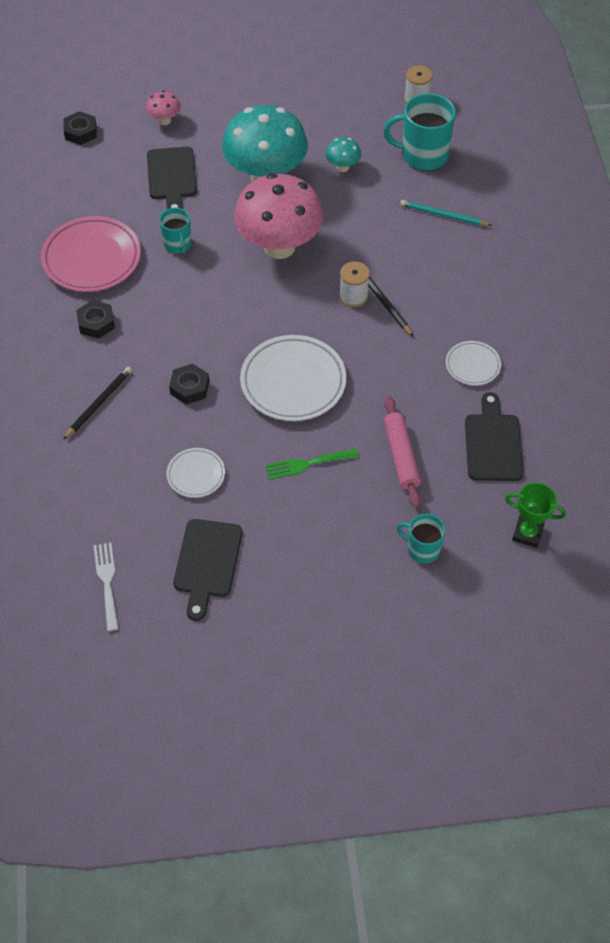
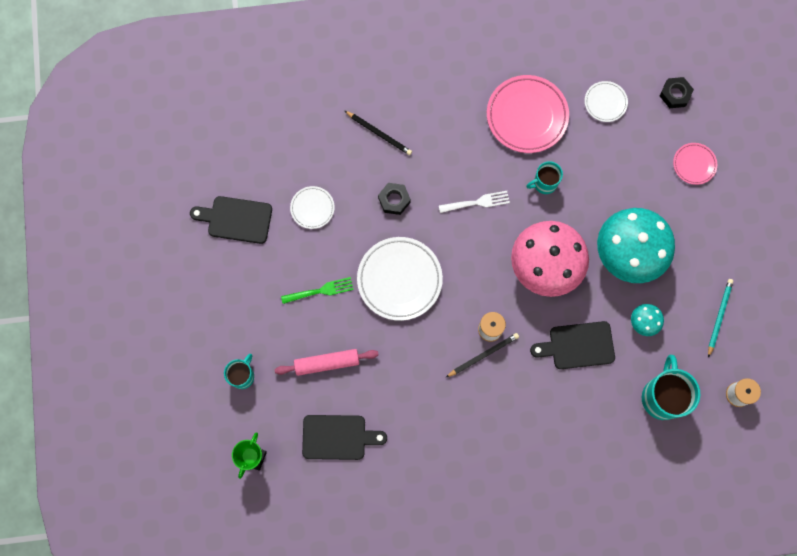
camera: 90 degrees right, 20 degrees up
(96, 323) = (458, 125): black nut -> none
(107, 582) = (223, 151): white fork -> white fork (477, 202)
(164, 120) = (694, 164): pink mushroom -> pink plate
(172, 177) = (624, 174): black cutting board -> black cutting board (577, 345)
(307, 464) = (320, 291): green fork -> green fork turned 90 degrees clockwise
(443, 215) = (587, 411): turquoise pencil -> turquoise pencil (719, 316)
(472, 365) = (417, 426): white plate -> white plate (605, 102)

